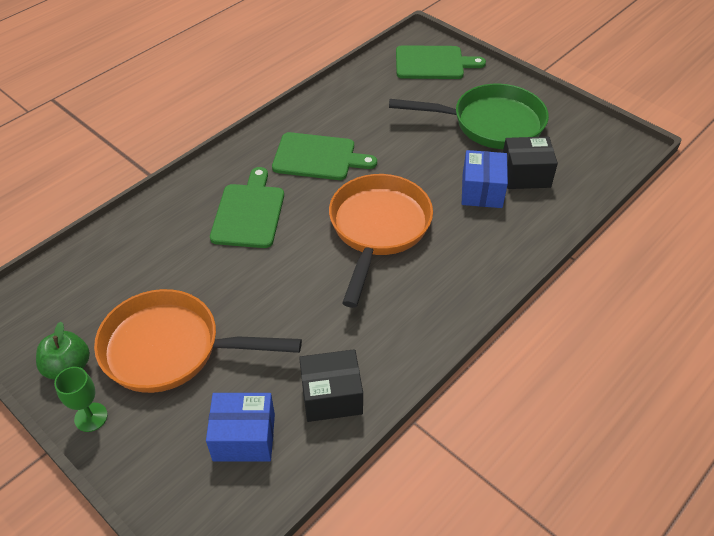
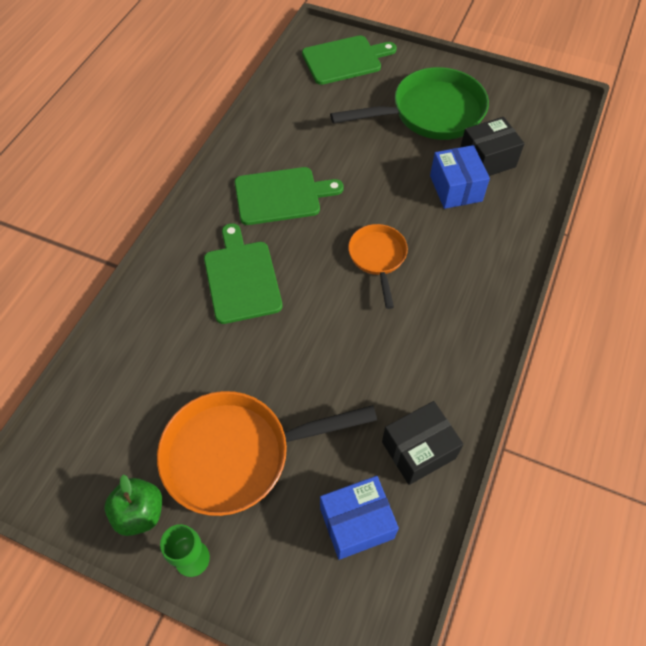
camera: 20 degrees left, 10 degrees up
(378, 229) = (378, 258): orange pan -> orange pan, size x0.55

